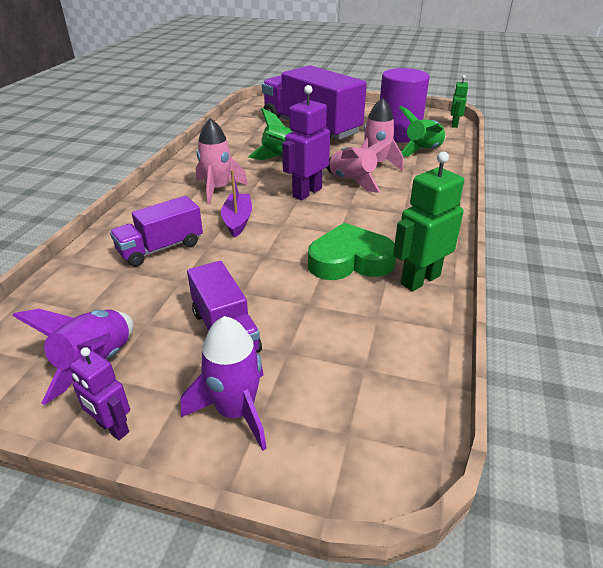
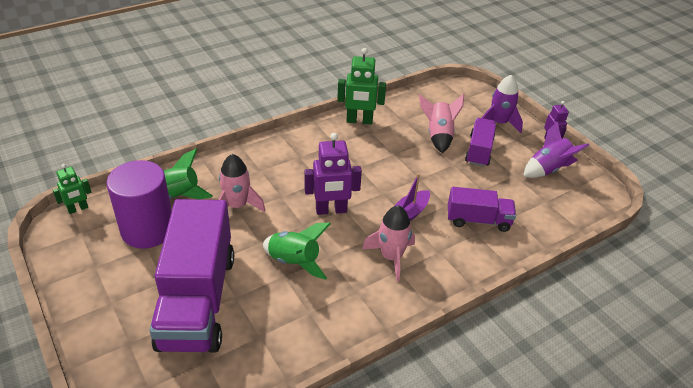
camera: 140 degrees left, 5 degrees up
(350, 260) = (377, 148): green heart -> none
(352, 181) = (284, 200): pink rocket -> pink rocket (438, 136)

